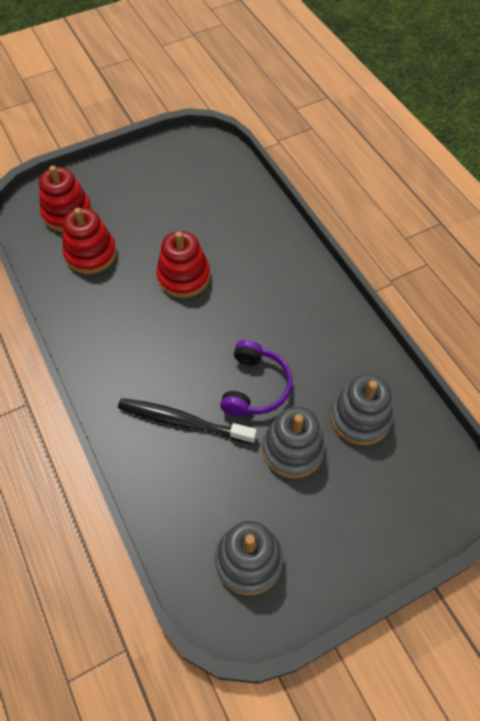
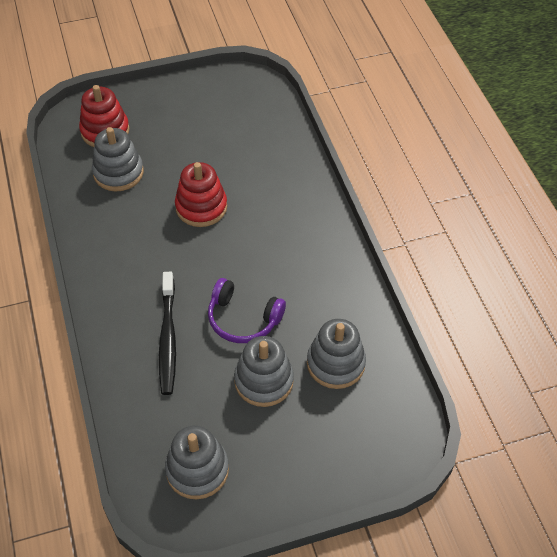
camera: 10 degrees right, 5 degrees down
(91, 254) = (118, 173): red stacking toy -> grey stacking toy
(183, 421) = (168, 338): black toothbrush -> black toothbrush turned 120 degrees counterclockwise
(255, 387) = (243, 319): purple headphones -> purple headphones turned 90 degrees clockwise

